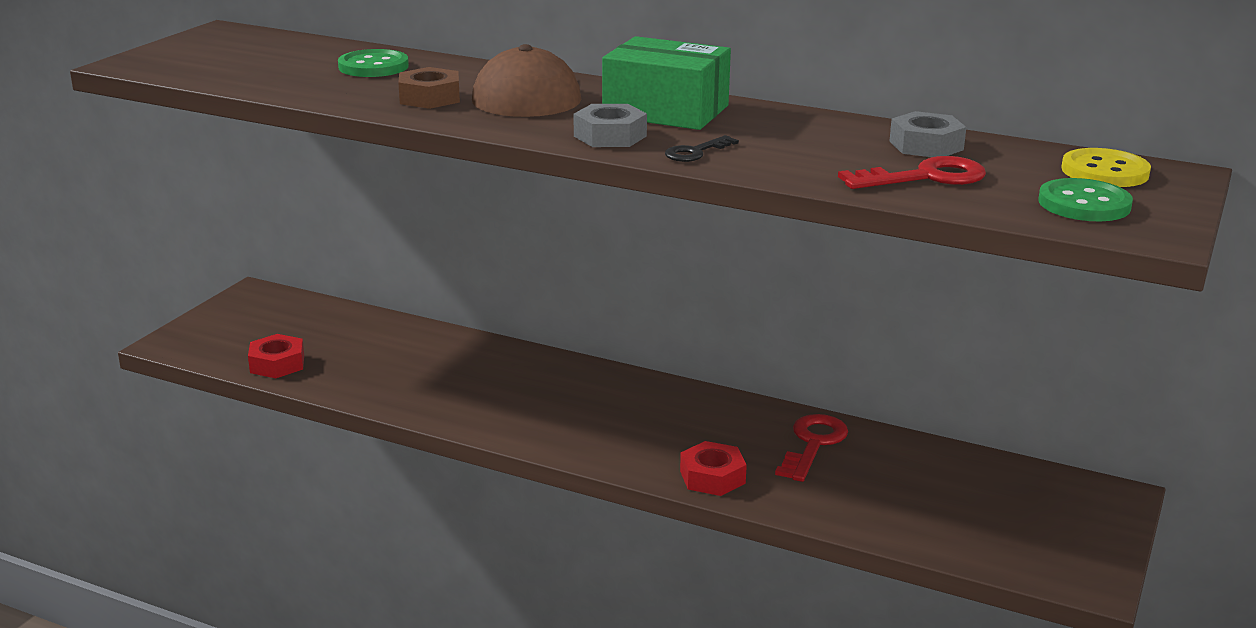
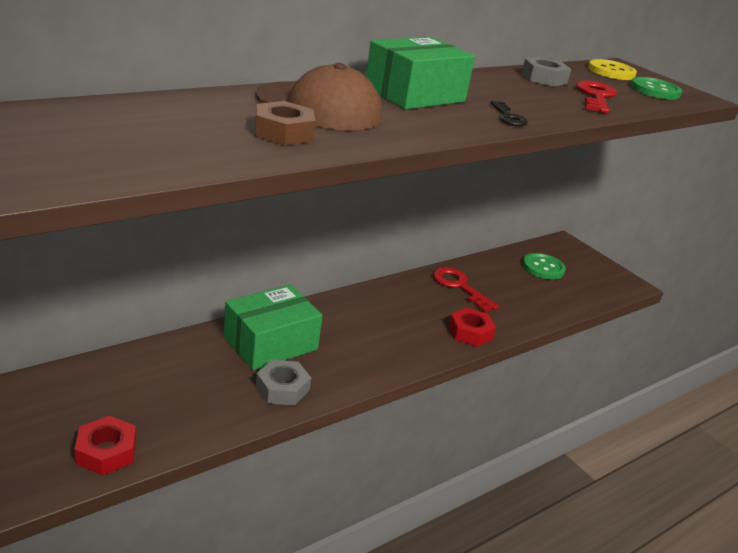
camera: 65 degrees left, 5 degrees up
(373, 66) = (155, 119): green button -> green button (543, 268)
(515, 375) = (270, 343): none -> green box
(610, 136) = (451, 122): grey nut -> grey nut (282, 388)

